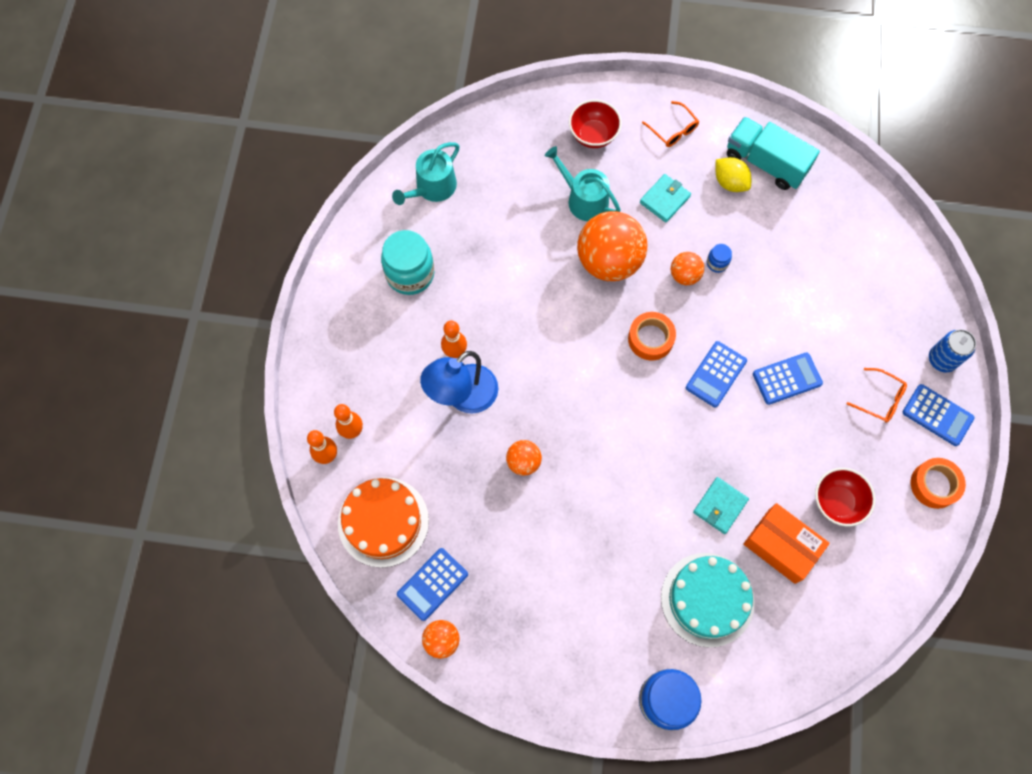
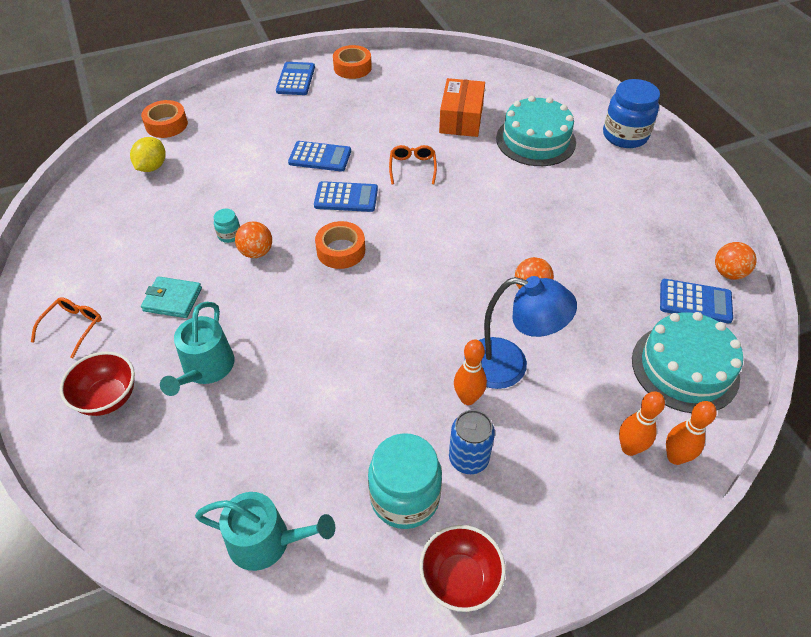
camera: 120 degrees left, 20 degrees down
(383, 521) = (685, 368): orange cake -> turquoise cake
(609, 261) = (273, 314): orange ball -> none
(717, 263) = (229, 235): blue jar -> turquoise jar
(720, 506) = (459, 157): turquoise wallet -> none
(730, 182) = (127, 258): yellow lemon -> yellow lemon (152, 167)
(765, 163) = (91, 240): turquoise truck -> none
(787, 379) = (320, 157): blue calculator -> blue calculator turned 150 degrees clockwise
(837, 502) = (403, 104): red bowl -> red bowl (460, 579)
(880, 399) = (302, 107): orange glasses -> orange glasses (412, 167)
(909, 265) = (166, 125): none -> orange tape
(942, 359) = (246, 88): blue can -> blue can (468, 458)

